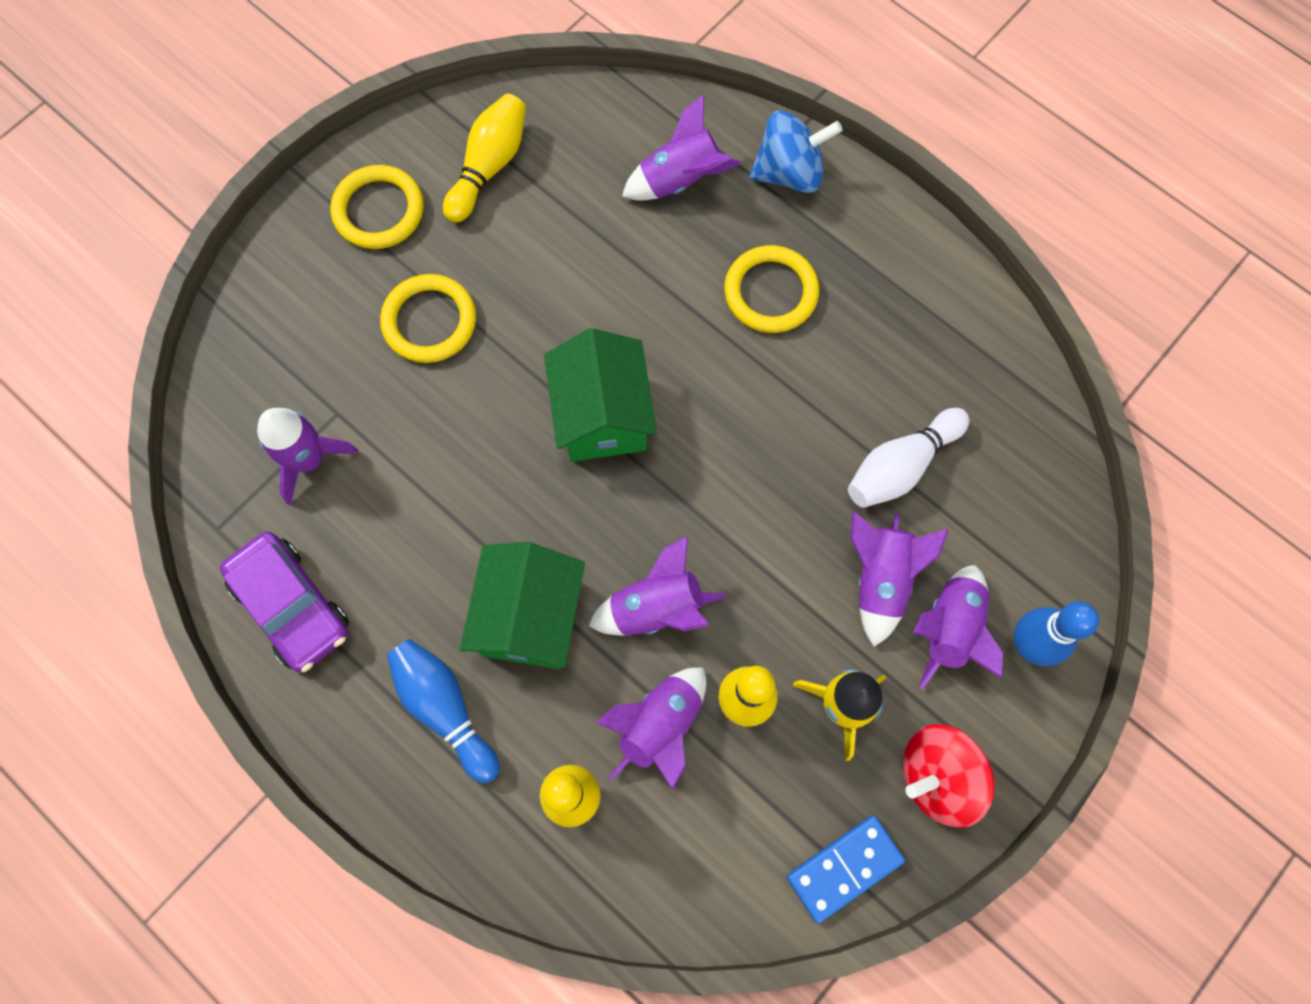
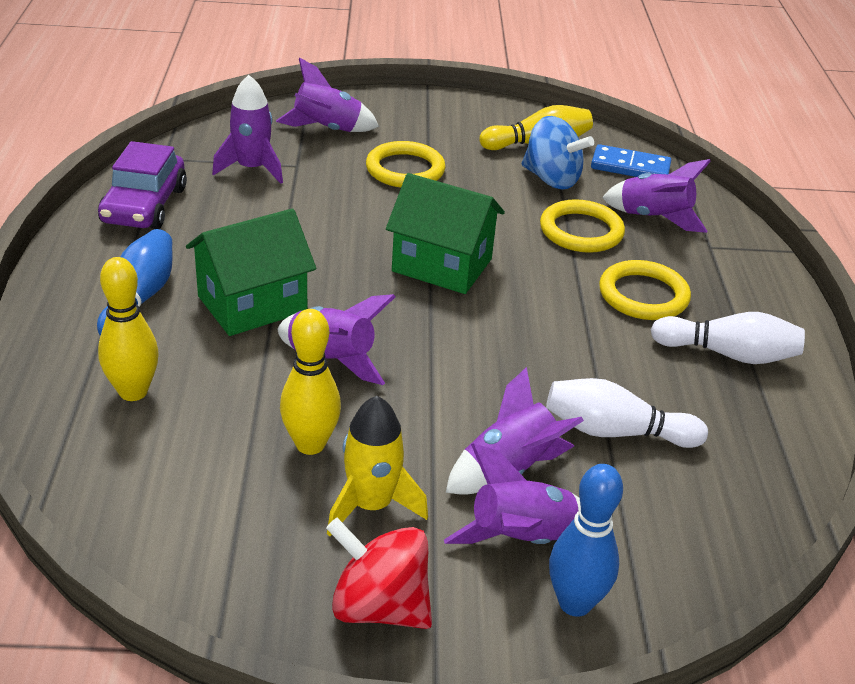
camera: 45 degrees right, 35 degrees down
(379, 210) = (447, 121): yellow ring -> yellow ring (581, 231)
(602, 415) = (442, 265): green house -> green house turned 75 degrees clockwise
(660, 726) = (239, 408): purple rocket -> purple rocket (327, 129)
(789, 172) = (739, 260): blue spinning top -> blue spinning top (551, 179)
(844, 868) = (227, 586): blue domino -> blue domino (630, 167)
(886, 300) = (728, 354): none -> white bowling pin

